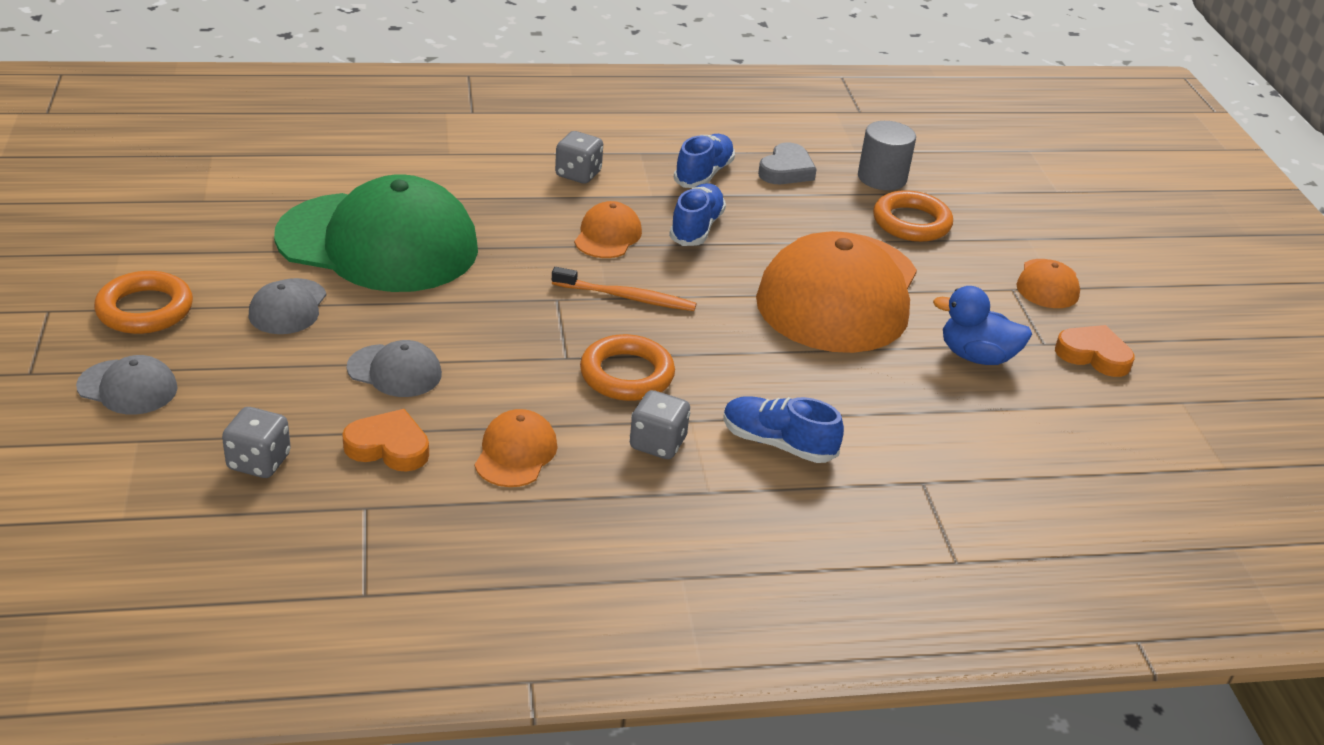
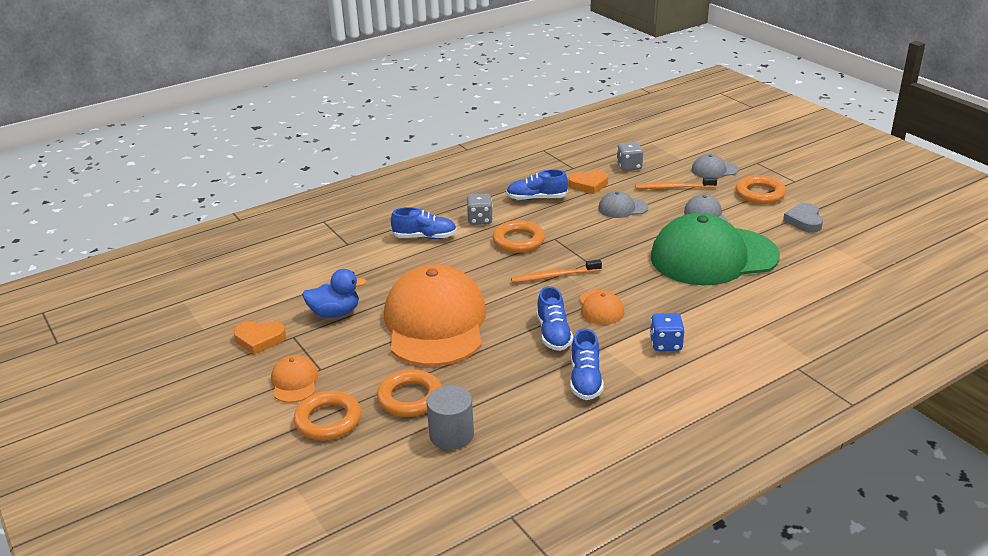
camera: 160 degrees right, 5 degrees down
(255, 378) = (673, 187): none -> orange toothbrush
(515, 453) = (536, 198): orange cap -> blue shoe
(578, 174) = (666, 344): grey dice -> blue dice
(786, 170) = (529, 410): grey heart -> grey heart (804, 221)
(1013, 232) = (328, 420): none -> orange ring

